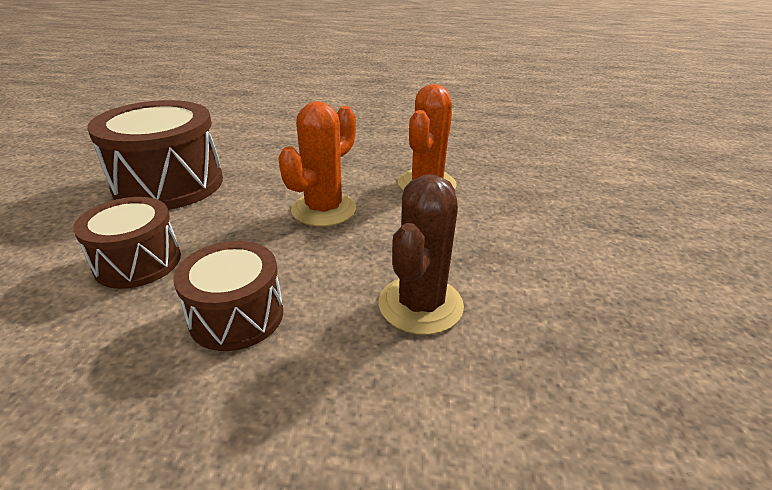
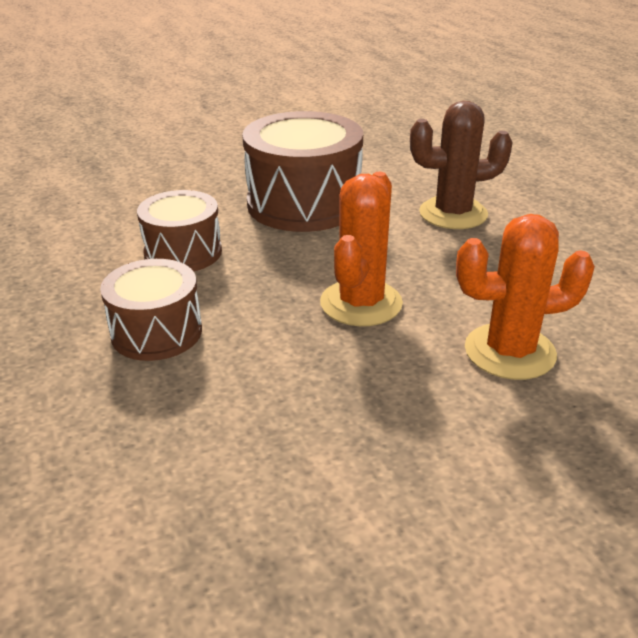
camera: 60 degrees right, 0 degrees up
(324, 209) = (361, 303): orange cactus -> orange cactus turned 75 degrees counterclockwise
(420, 305) = (257, 436): brown cactus -> brown cactus (453, 214)

